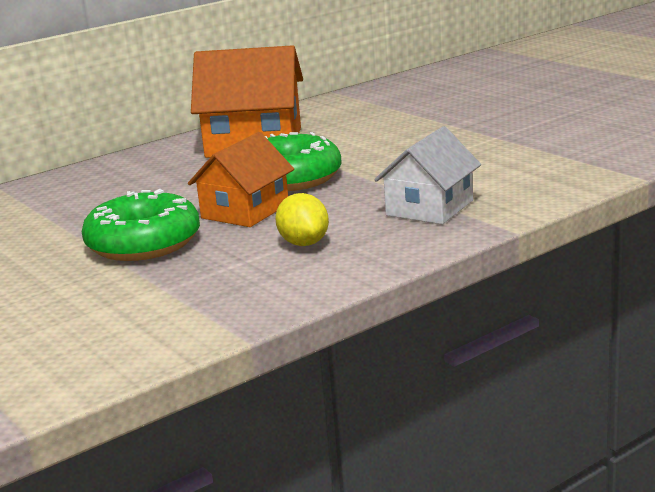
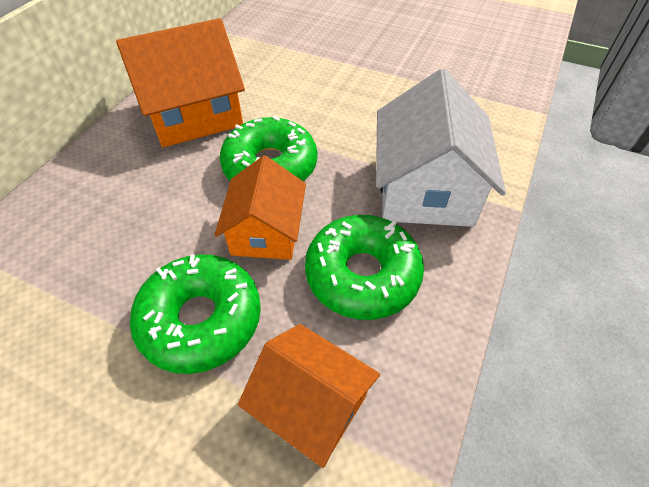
camera: 30 degrees left, 30 degrees up
(186, 291) = (311, 404): none -> orange house
(304, 243) = (362, 275): yellow lemon -> green donut
(429, 208) = (425, 189): white house -> white house, size x1.56

